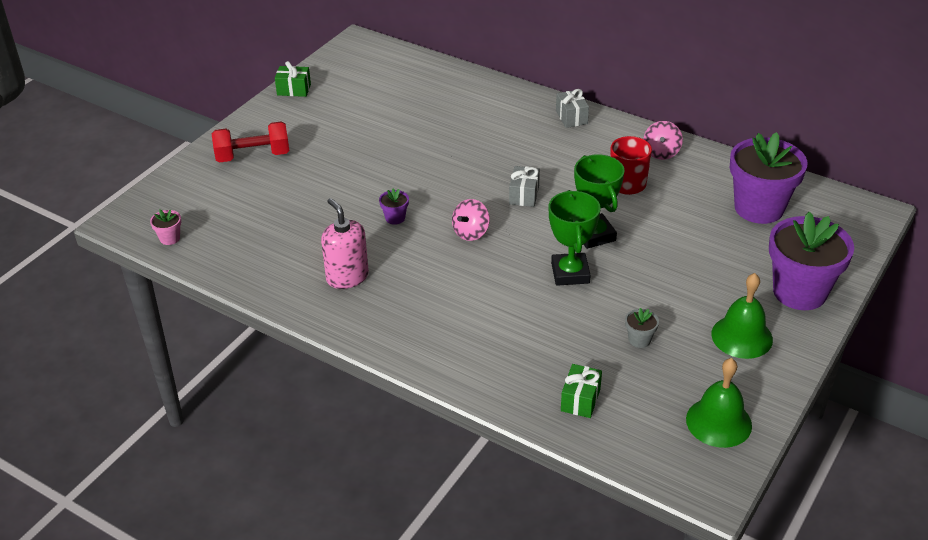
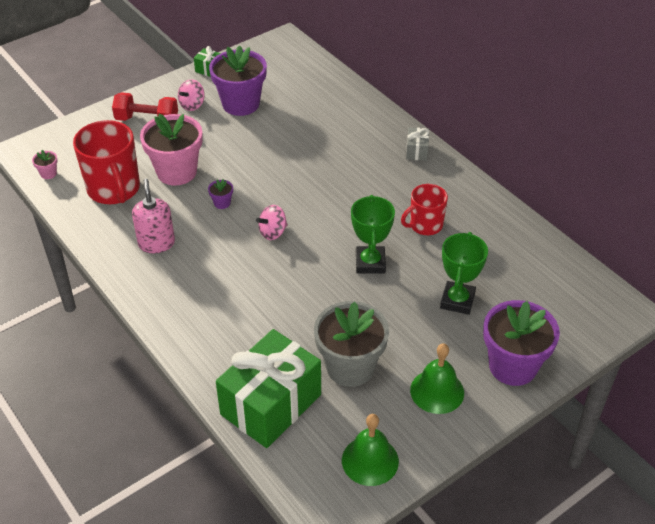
camera: 20 degrees right, 5 degrees up
(260, 235) = (114, 189): none -> red mug
(322, 200) = (176, 172): none -> pink flower pot
(524, 195) = (335, 211): grey gift -> none
(570, 273) = (330, 291): green trophy -> green trophy (457, 301)
(580, 400) = (271, 404): green gift -> green gift, size x2.38
(639, 340) = (350, 367): grey flower pot -> grey flower pot, size x2.49
(661, 153) = (473, 203): pink spinning top -> pink spinning top (192, 105)
(759, 208) = (526, 278): purple flower pot -> purple flower pot (241, 104)

